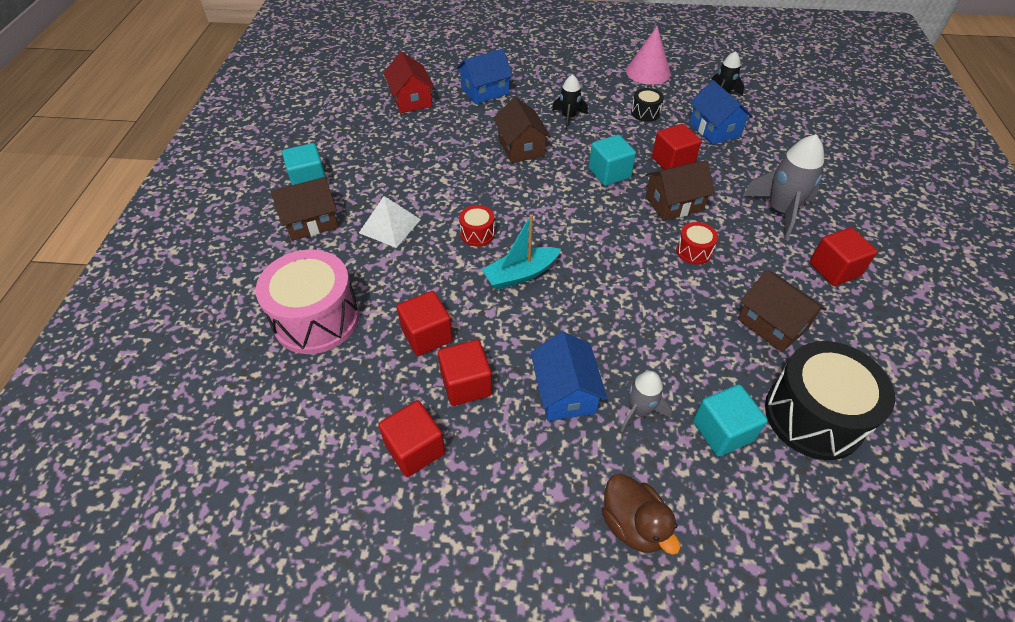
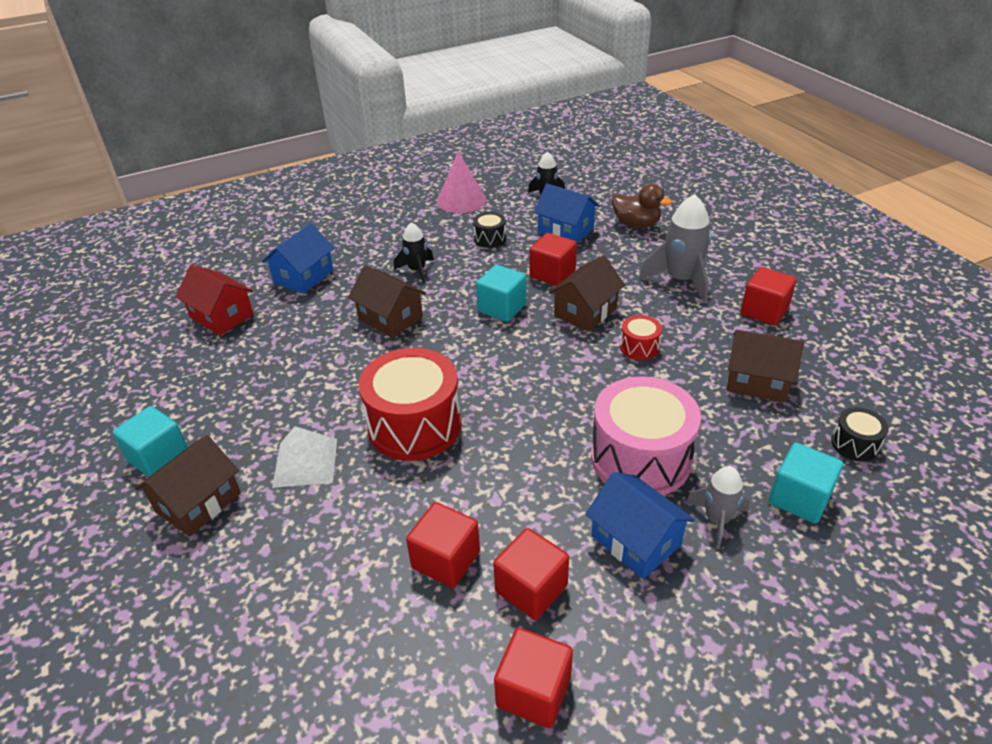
camera: 30 degrees left, 10 degrees down
(316, 319) = (296, 612): pink drum -> pink drum (640, 458)
(477, 234) = (414, 425): red drum -> red drum, size x2.18
(521, 274) = (495, 445): turquoise boat -> none
(633, 524) = (802, 632): brown duck -> brown duck (636, 224)
(813, 416) = (855, 444): black drum -> black drum, size x0.46

